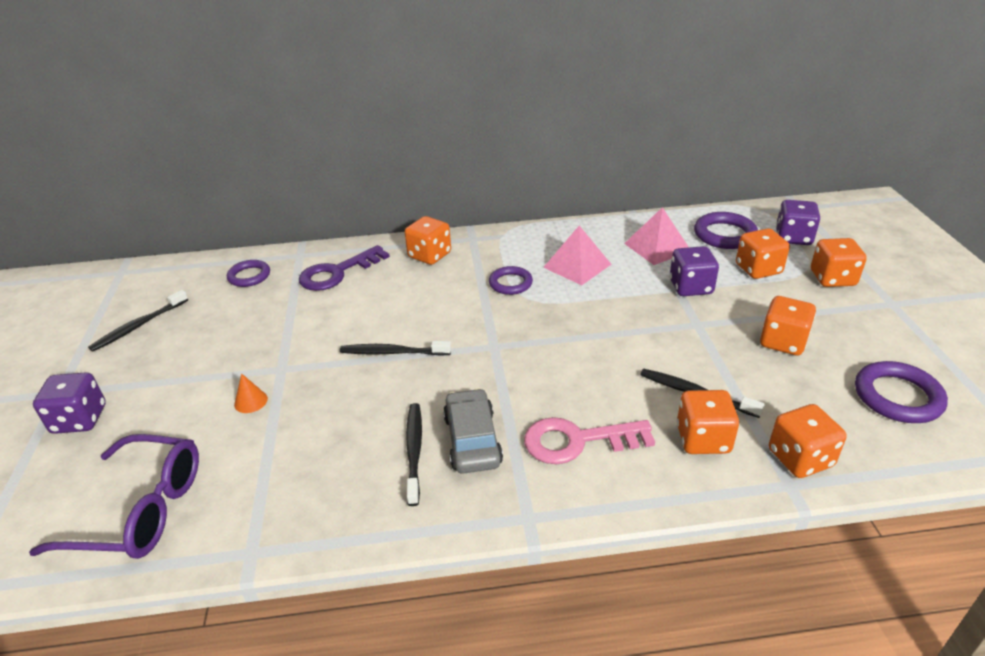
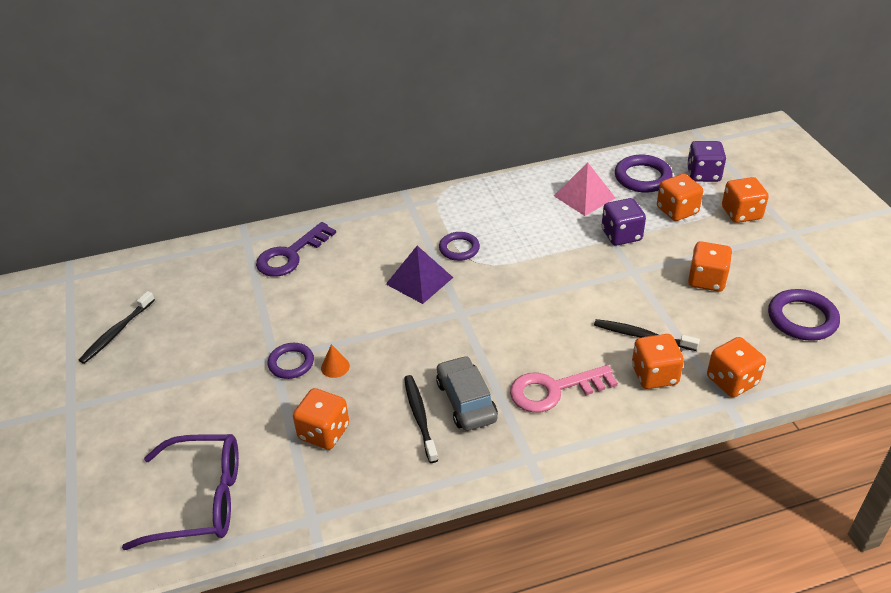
camera: 10 degrees left, 5 degrees up
(79, 419) = (104, 429): purple dice -> none
(249, 276) = (204, 268): purple ring -> purple ring (291, 363)
(251, 401) = (258, 392): orange cone -> orange cone (335, 367)
(393, 352) = (371, 330): black toothbrush -> none
(429, 255) = (374, 227): orange dice -> orange dice (324, 432)
(459, 309) = (419, 280): none -> purple pyramid
(577, 266) = (516, 224): pink pyramid -> none

